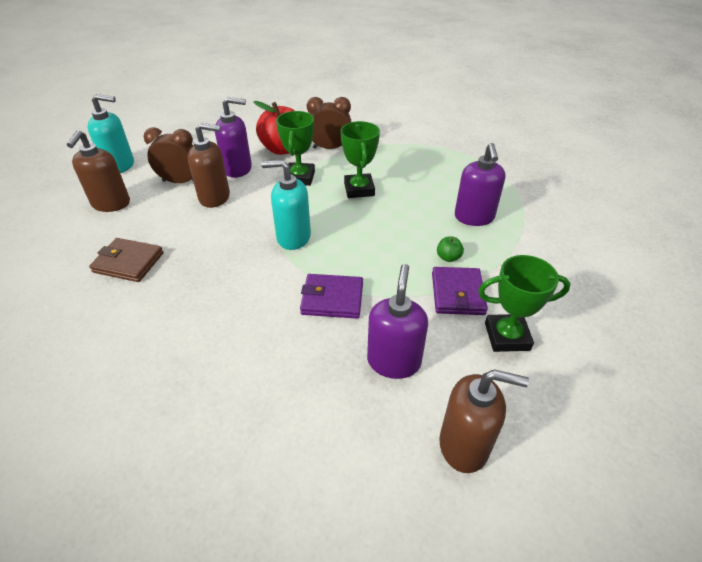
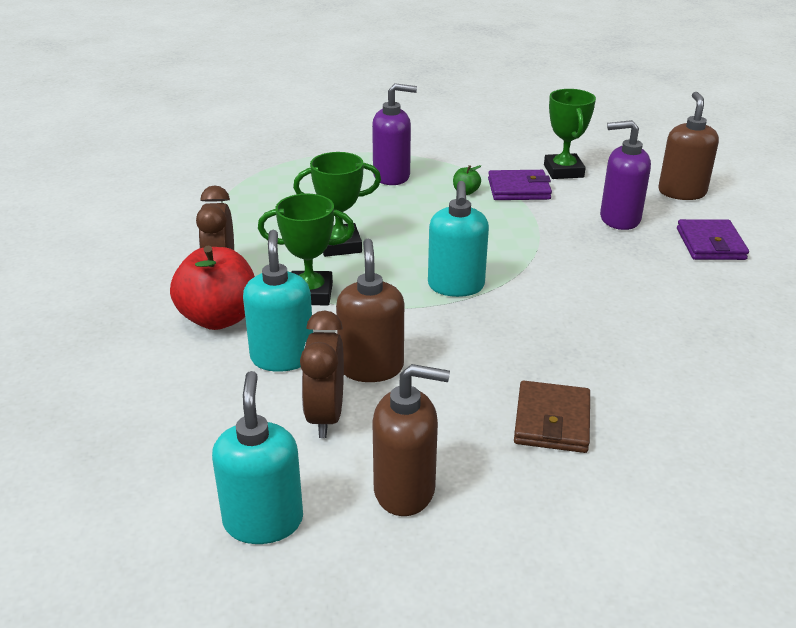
camera: 95 degrees left, 10 degrees down
(238, 169) = (282, 357): purple soap dispenser -> turquoise soap dispenser
(332, 299) = (554, 253): purple wallet -> purple wallet (710, 244)

